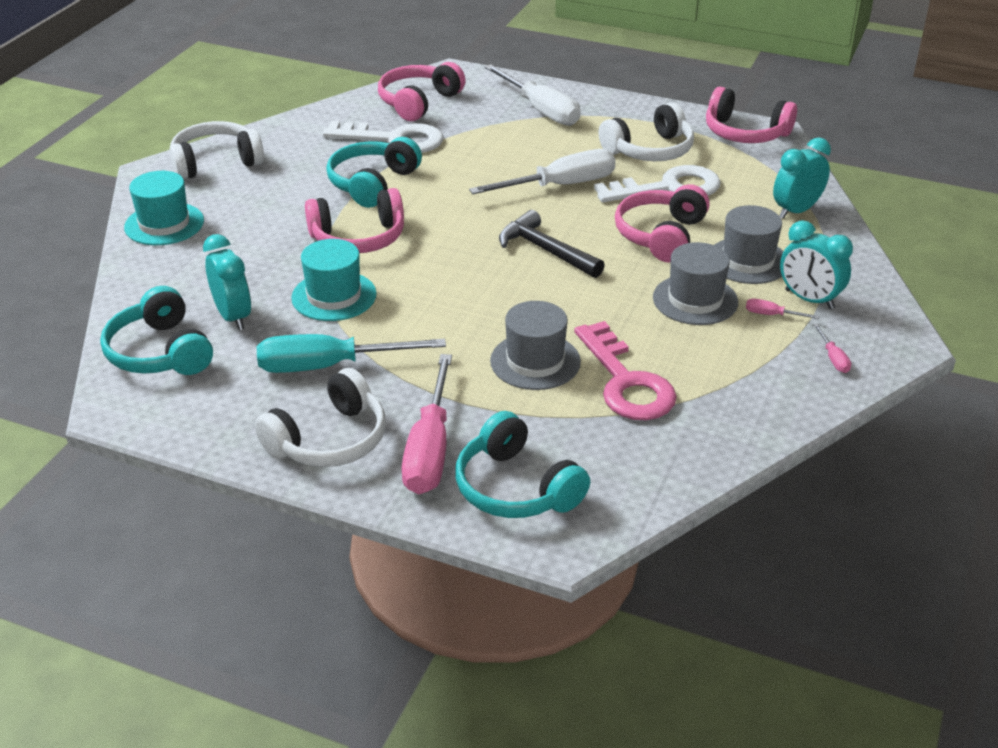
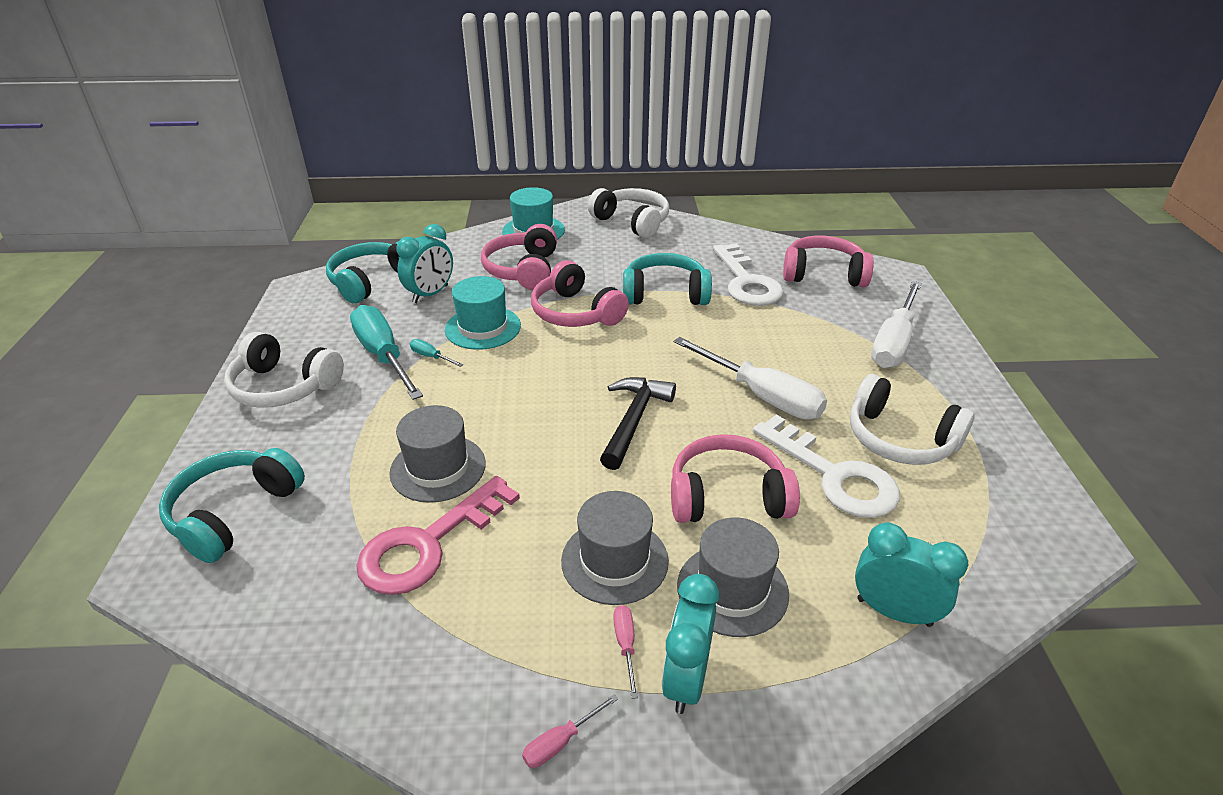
camera: 65 degrees right, 0 degrees up
(358, 336) = (431, 357): none -> turquoise screwdriver
(430, 449) = (283, 443): pink screwdriver -> none
(745, 133) = (1035, 510): pink headphones -> pink headphones (523, 270)

